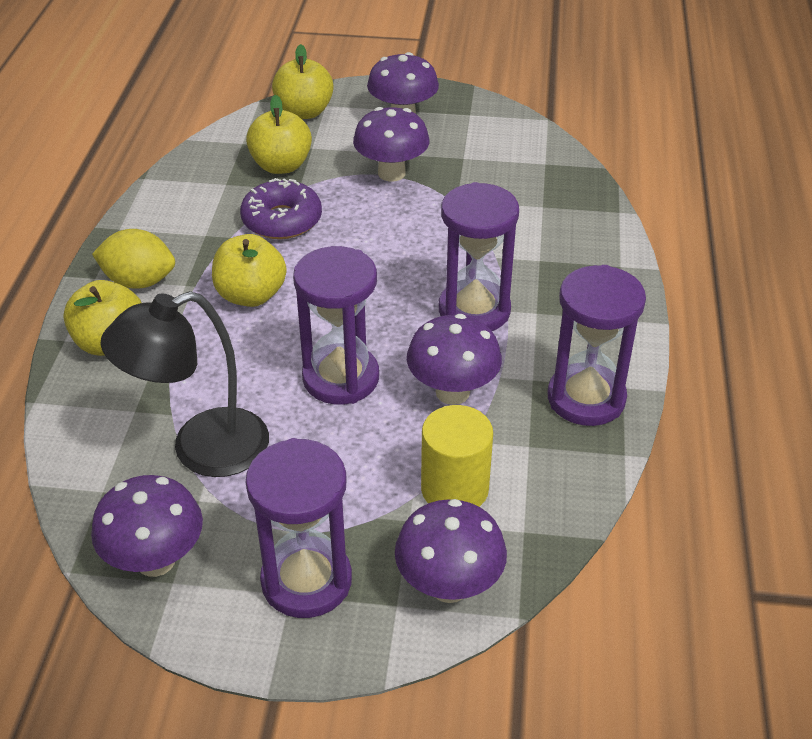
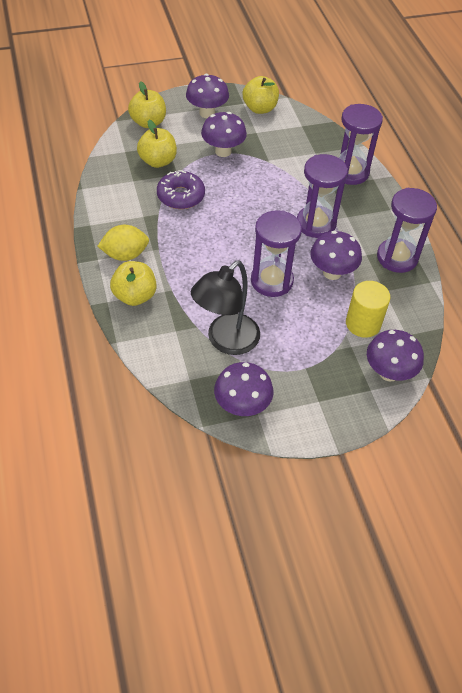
camera: 25 degrees left, 10 degrees up
(251, 295) = (193, 246): yellow apple -> yellow apple (260, 108)
(306, 581) = (322, 392): purple hourglass -> purple hourglass (350, 172)

